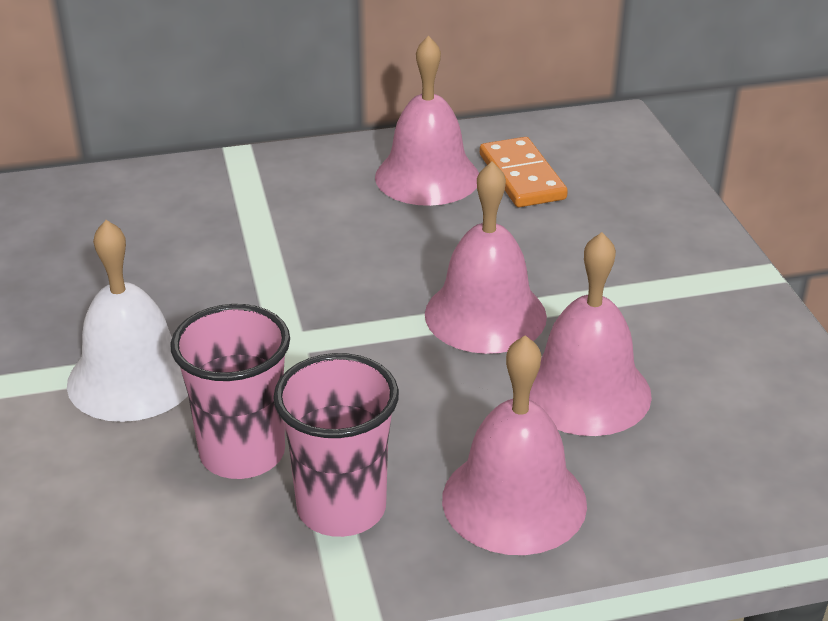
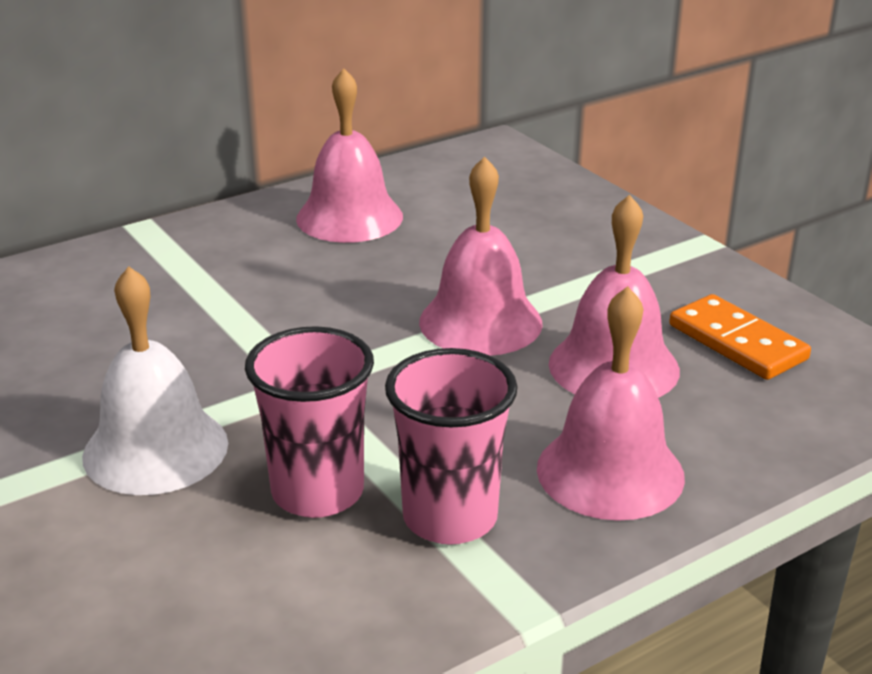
camera: 20 degrees left, 5 degrees down
(522, 177) = (440, 202): orange domino -> orange domino (737, 342)

